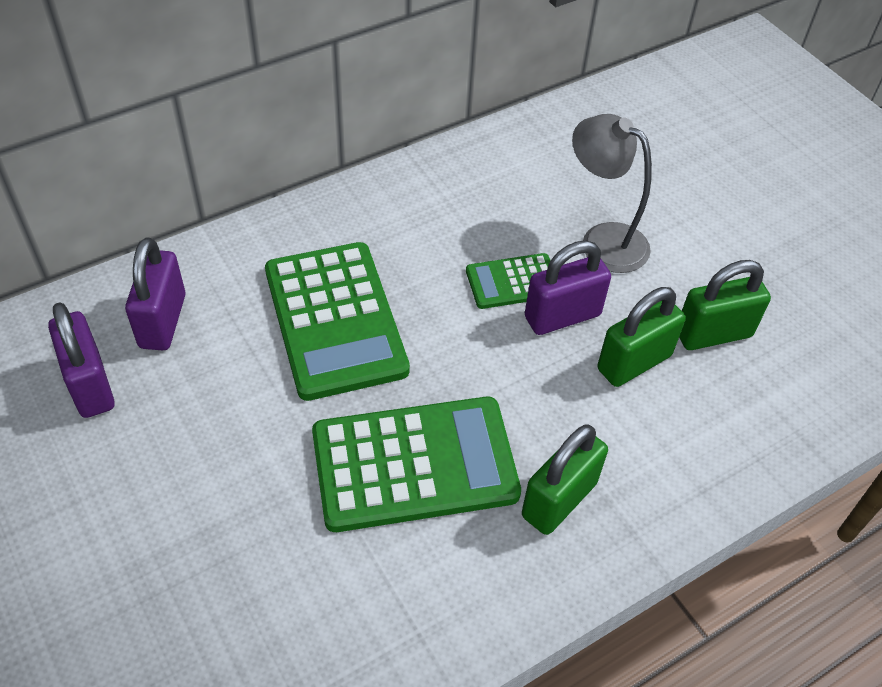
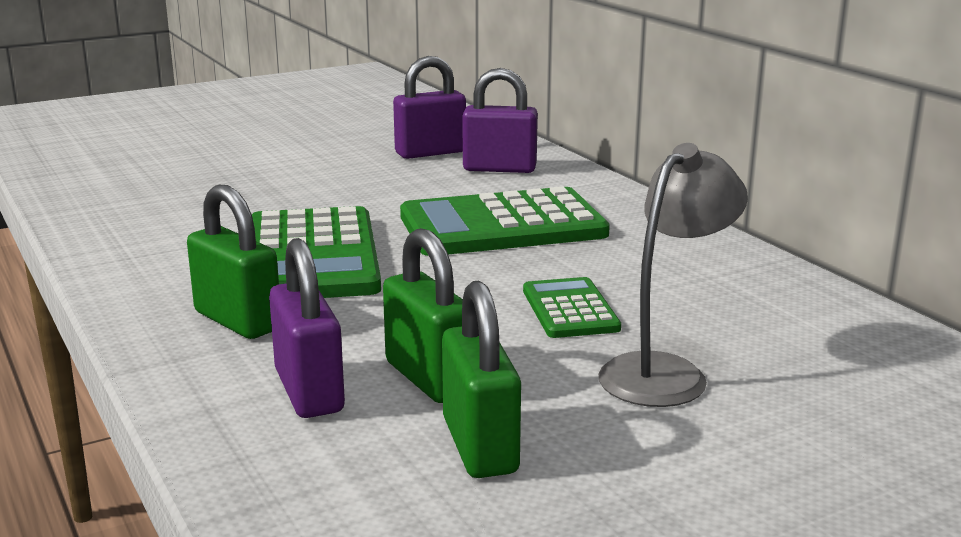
camera: 95 degrees right, 30 degrees down
(562, 316) = (512, 336): purple padlock -> purple padlock (309, 391)

